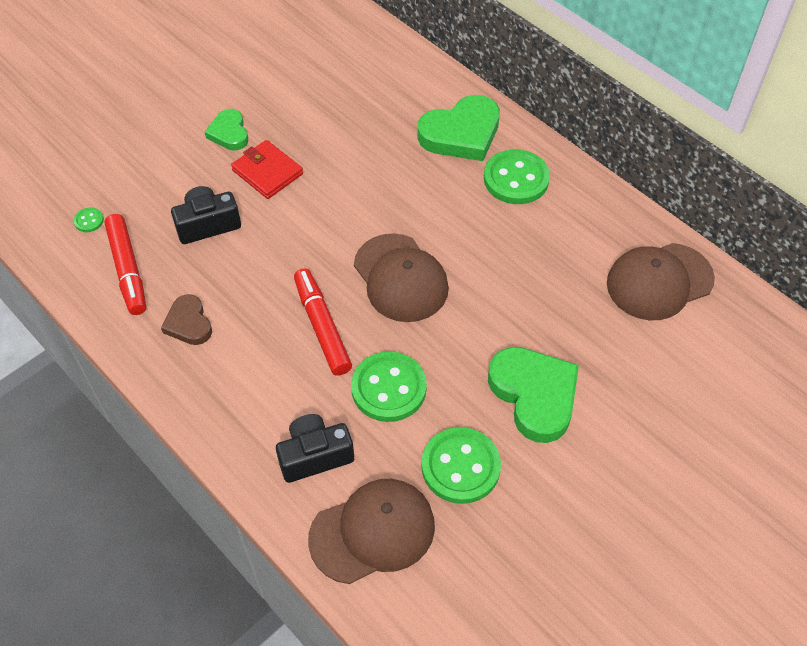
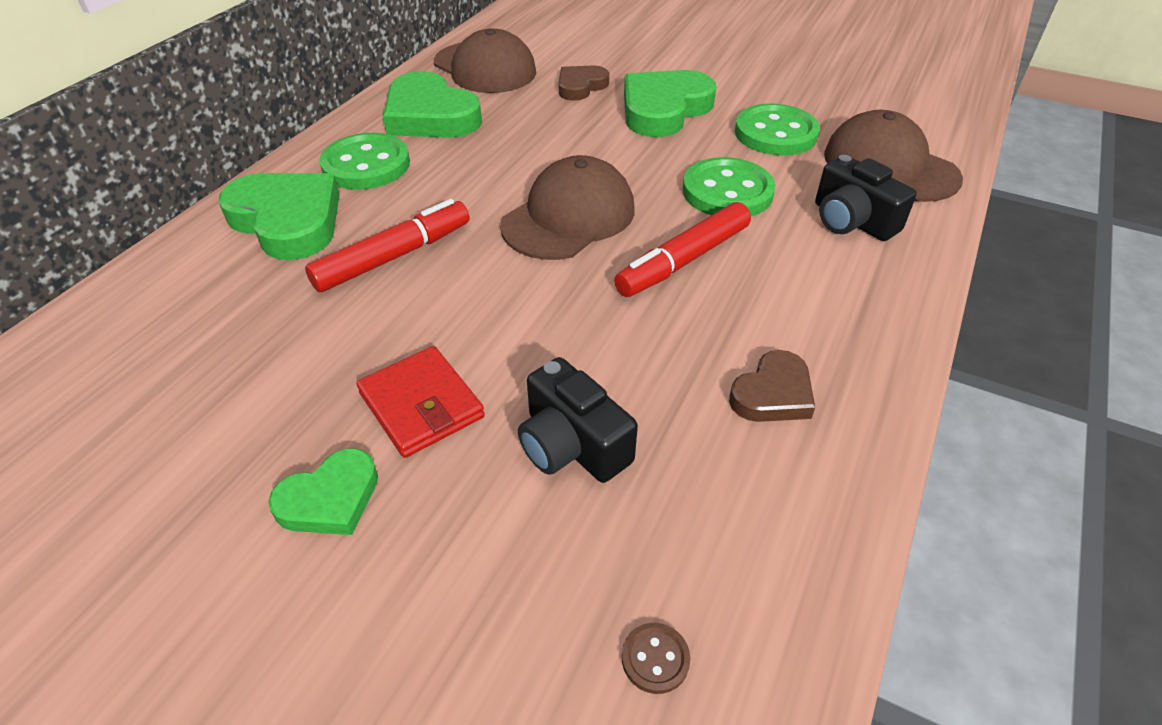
camera: 110 degrees left, 10 degrees down
(89, 221) = (655, 659): green button -> brown button
(128, 270) = (729, 523): red marker -> red marker (393, 256)
(267, 172) = (421, 405): red wallet -> red wallet turned 60 degrees counterclockwise
(579, 227) = (430, 116): none -> green heart
(599, 345) = (581, 86): none -> brown heart

